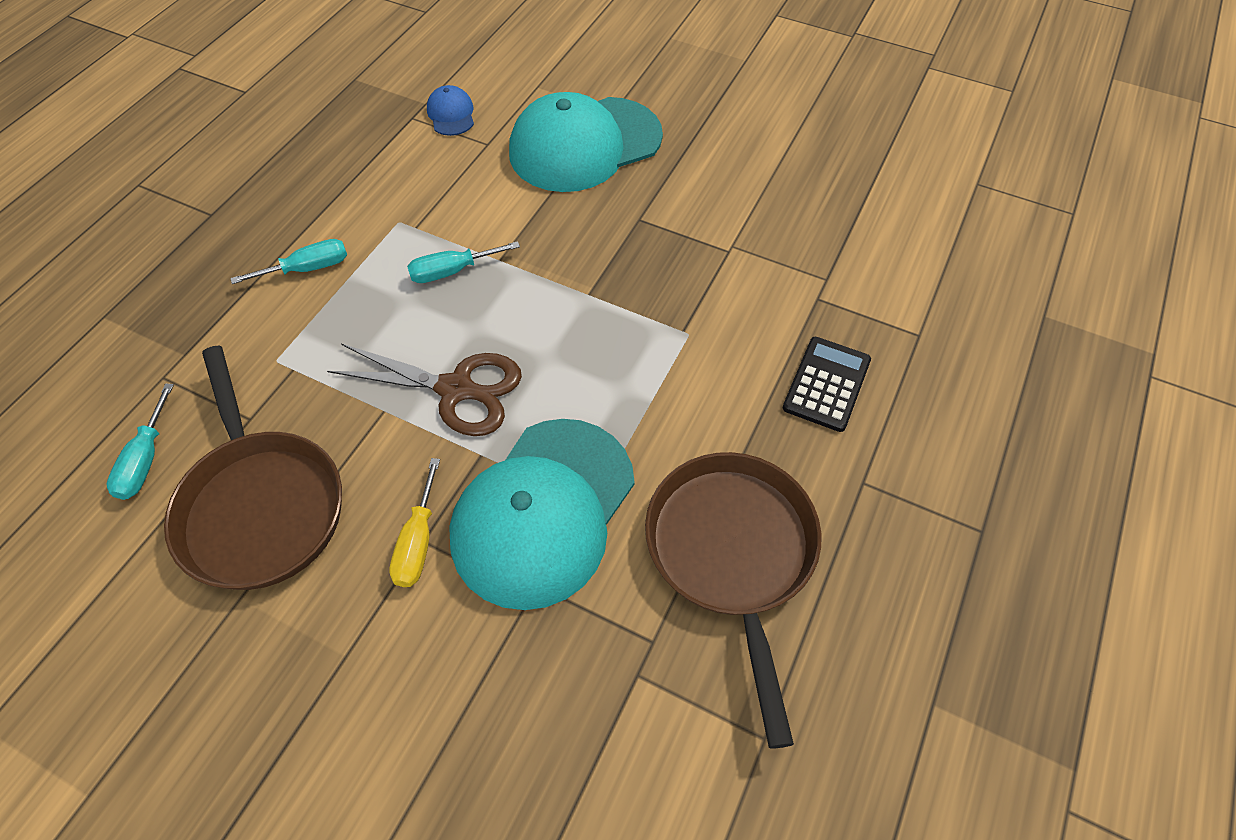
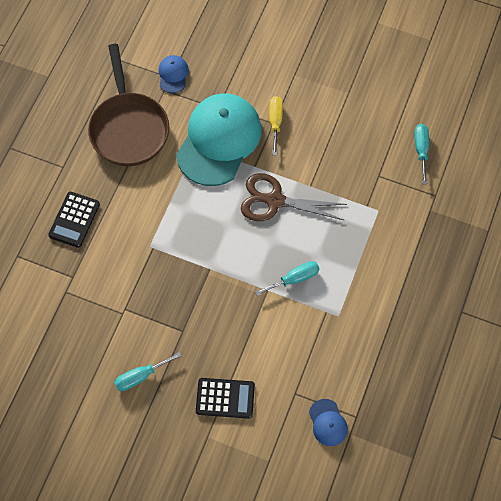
camera: 175 degrees right, 10 degrees up
(261, 506) = (355, 133): brown pan -> none
(308, 268) = (383, 273): turquoise screwdriver -> turquoise screwdriver (140, 376)
(584, 145) = (225, 398): turquoise cap -> black calculator
(630, 681) = (173, 75): none -> blue cap

